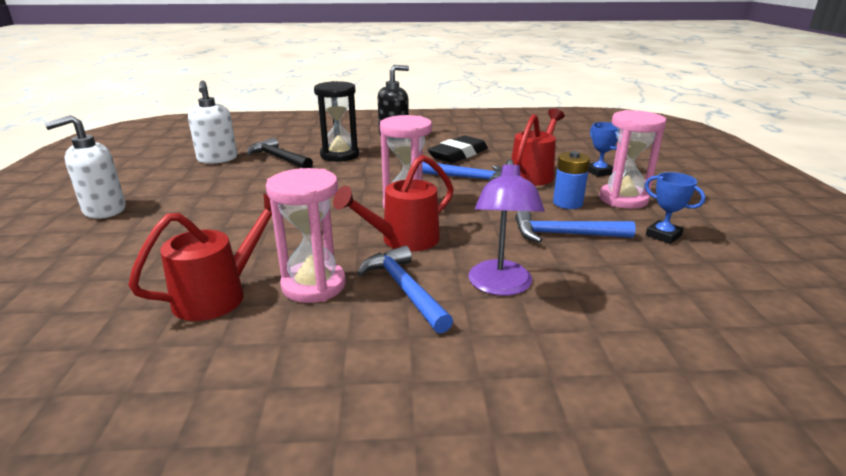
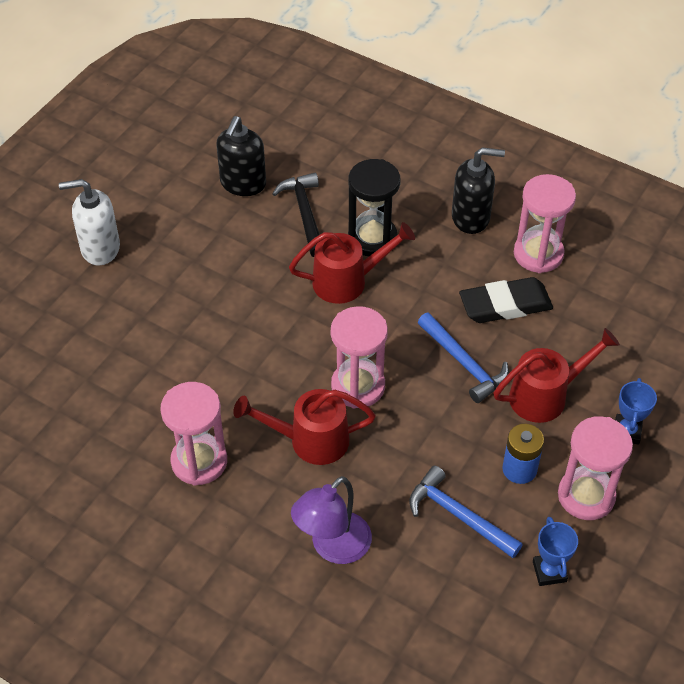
camera: 35 degrees right, 25 degrees up
(217, 159) = (243, 184): white soap dispenser -> black soap dispenser
(219, 295) = (129, 433): red watering can -> red watering can (348, 281)
(405, 289) = (259, 506): blue hammer -> none
(450, 137) = (538, 254): none -> pink hourglass

